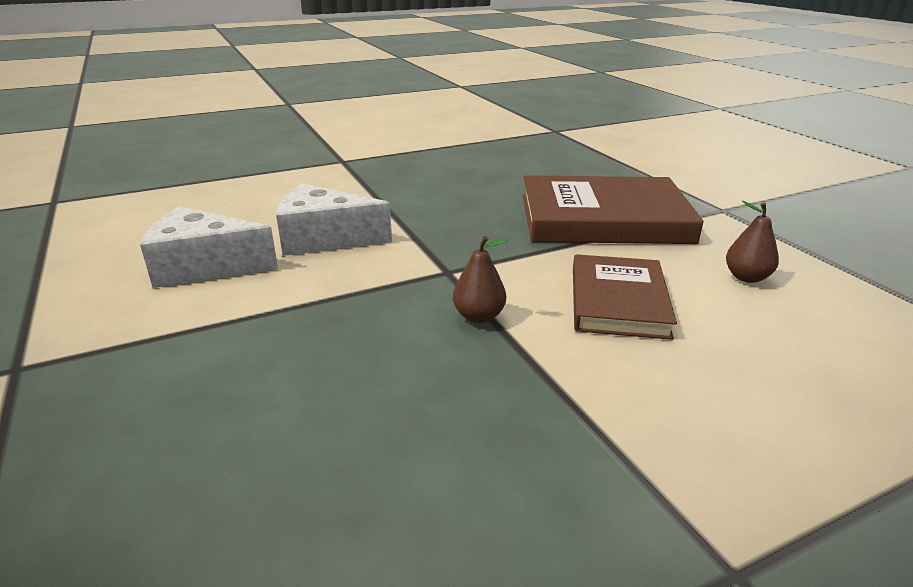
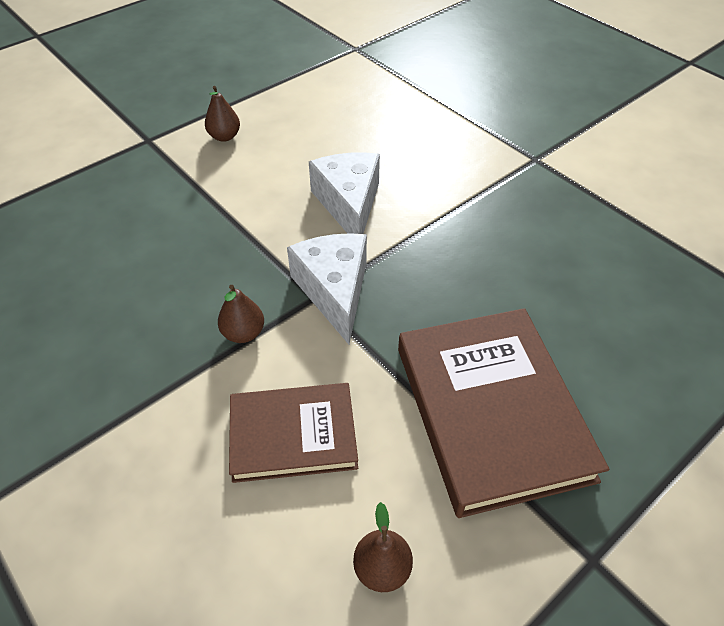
camera: 75 degrees right, 20 degrees up
(105, 300) = (224, 136): none -> brown pear
(204, 266) = (280, 159): white cheese -> white cheese (334, 291)

